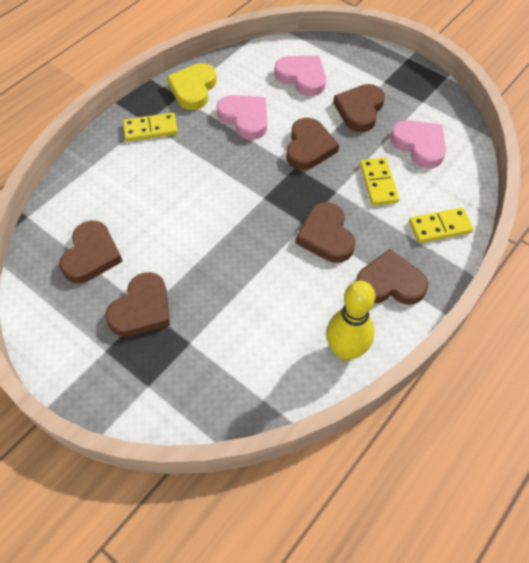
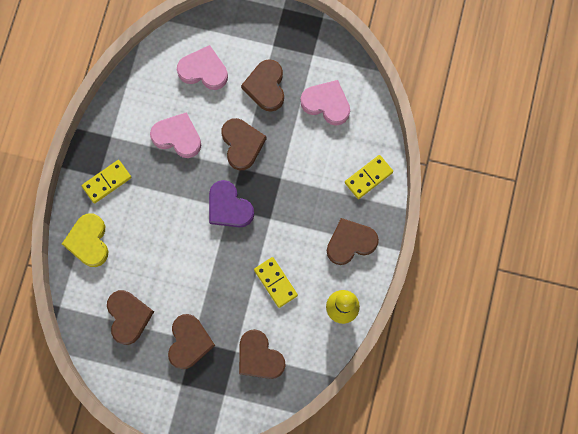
camera: 25 degrees left, 20 degrees up
(193, 89) = (119, 124): yellow heart -> yellow heart (89, 241)
(264, 196) = (229, 207): none -> purple heart
(326, 236) = (290, 223): brown heart -> brown heart (259, 357)
(378, 183) = (309, 156): yellow domino -> yellow domino (275, 282)

